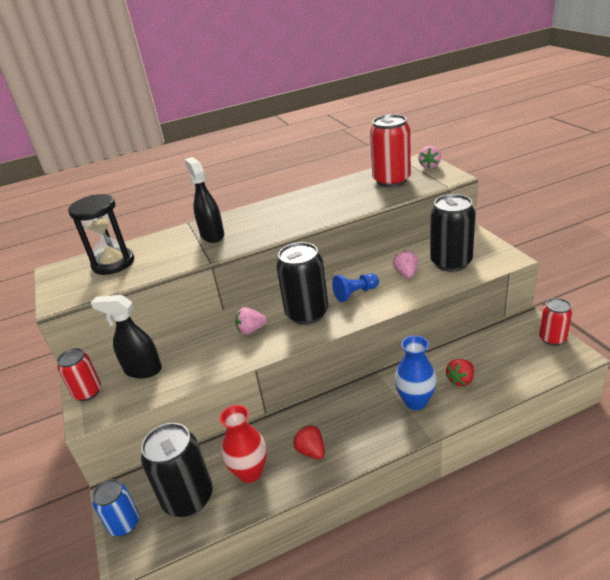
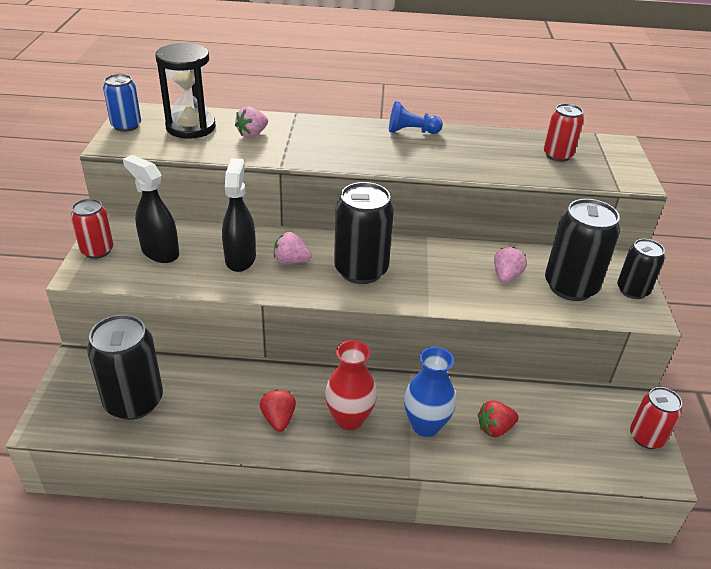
camera: 20 degrees right, 5 degrees up
(124, 524) = (64, 394): blue can -> blue can (126, 126)
(212, 235) = (307, 138): black spray bottle -> black spray bottle (240, 258)
(250, 472) = (206, 408): red vase -> red vase (349, 419)
(355, 293) = (430, 272): blue pawn -> blue pawn (411, 132)
(391, 180) = (557, 155): red can -> red can, size x0.60
(429, 166) = (621, 156): pink strawberry -> pink strawberry (252, 134)
(488, 248) = (632, 290): none -> black can

